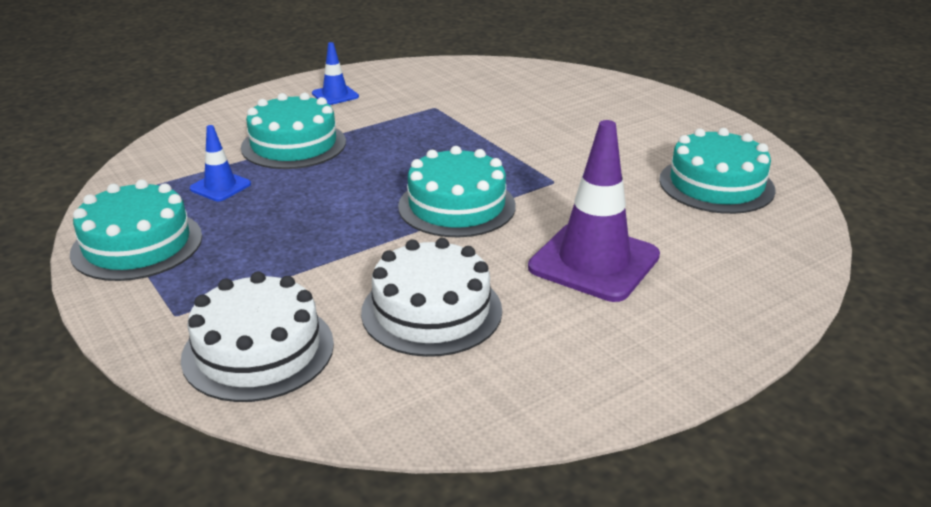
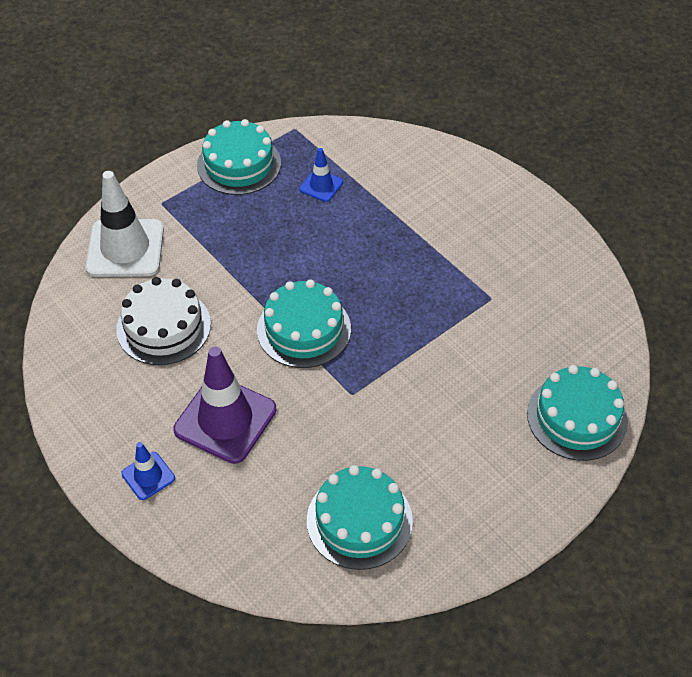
camera: 85 degrees right, 20 degrees up
(258, 350) = (125, 248): white cake -> white traffic cone
(293, 144) = (397, 213): turquoise cake -> turquoise cake (577, 417)
(335, 95) = (503, 222): blue traffic cone -> blue traffic cone (148, 476)

